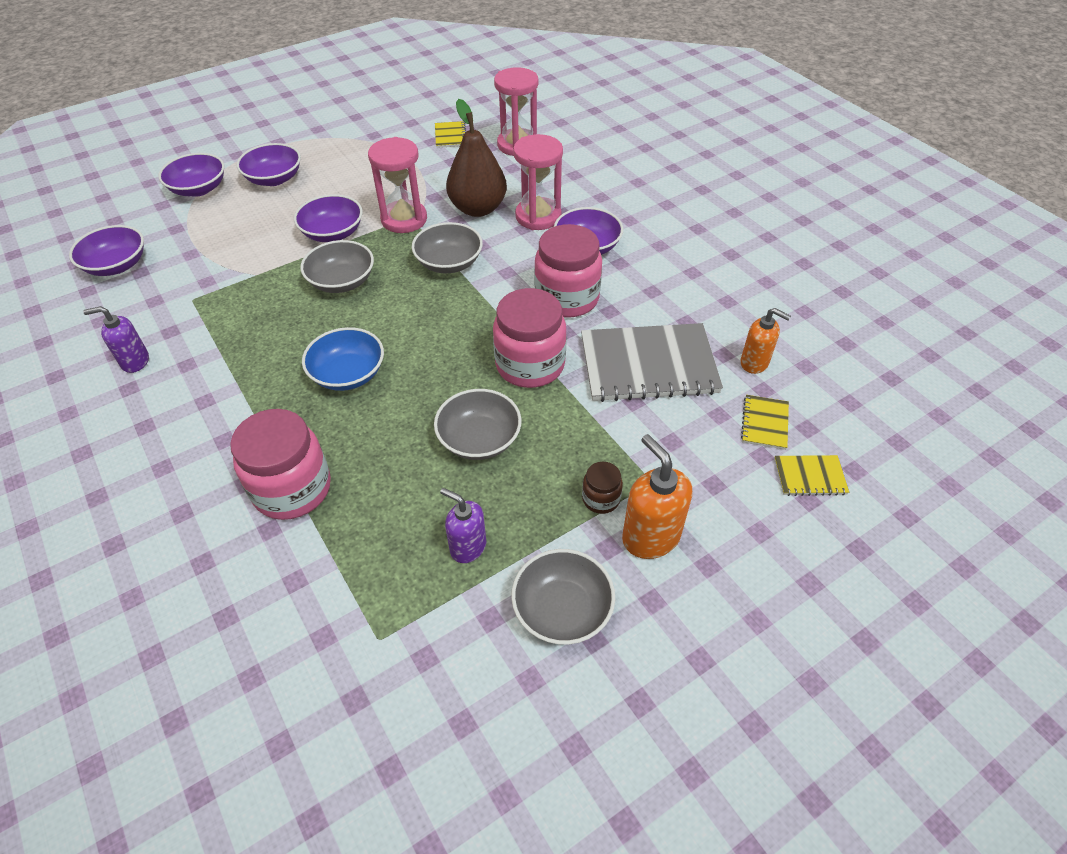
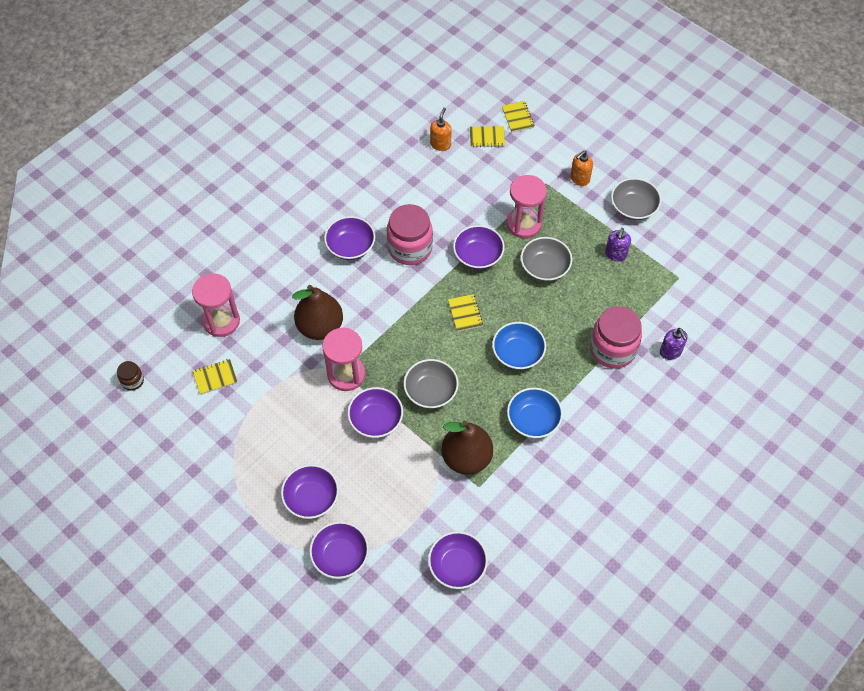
camera: 105 degrees left, 10 degrees up
(135, 361) = (550, 491): purple soap dispenser -> purple soap dispenser (670, 352)
(234, 296) = (466, 458): none -> brown pear
(240, 367) = (533, 420): none -> blue bowl
(438, 333) = (465, 313): none -> yellow notebook
(449, 263) = (391, 328): grey bowl -> none
(530, 365) = (478, 255): pink jar -> purple bowl
(538, 216) = (321, 284): pink hourglass -> pink hourglass (524, 224)
(601, 499) = (564, 203): brown jar -> brown jar (132, 381)
(648, 365) = (458, 195): grey notebook -> none
(650, 536) = (579, 179): orange soap dispenser -> orange soap dispenser, size x0.66

